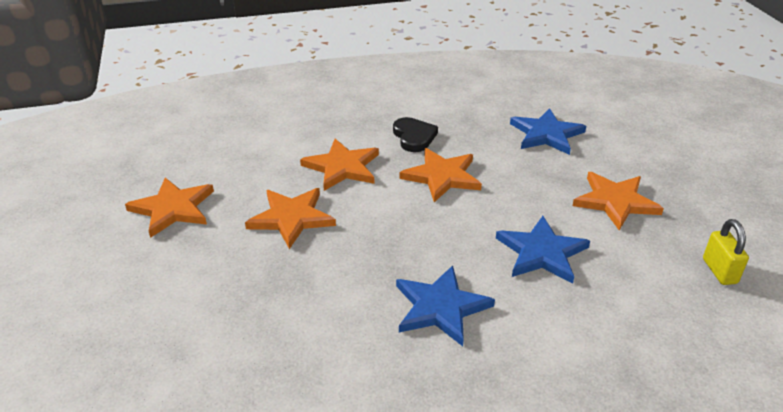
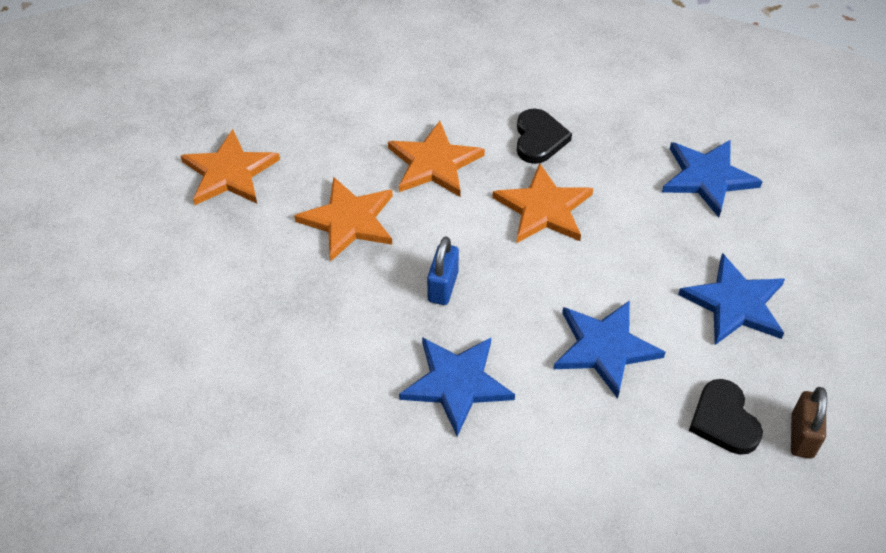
camera: 20 degrees right, 15 degrees up
(392, 243) = (443, 286): none -> blue padlock
(615, 202) = (735, 304): orange star -> blue star
(659, 276) = (724, 420): none -> black heart
(719, 271) = (802, 436): yellow padlock -> brown padlock

